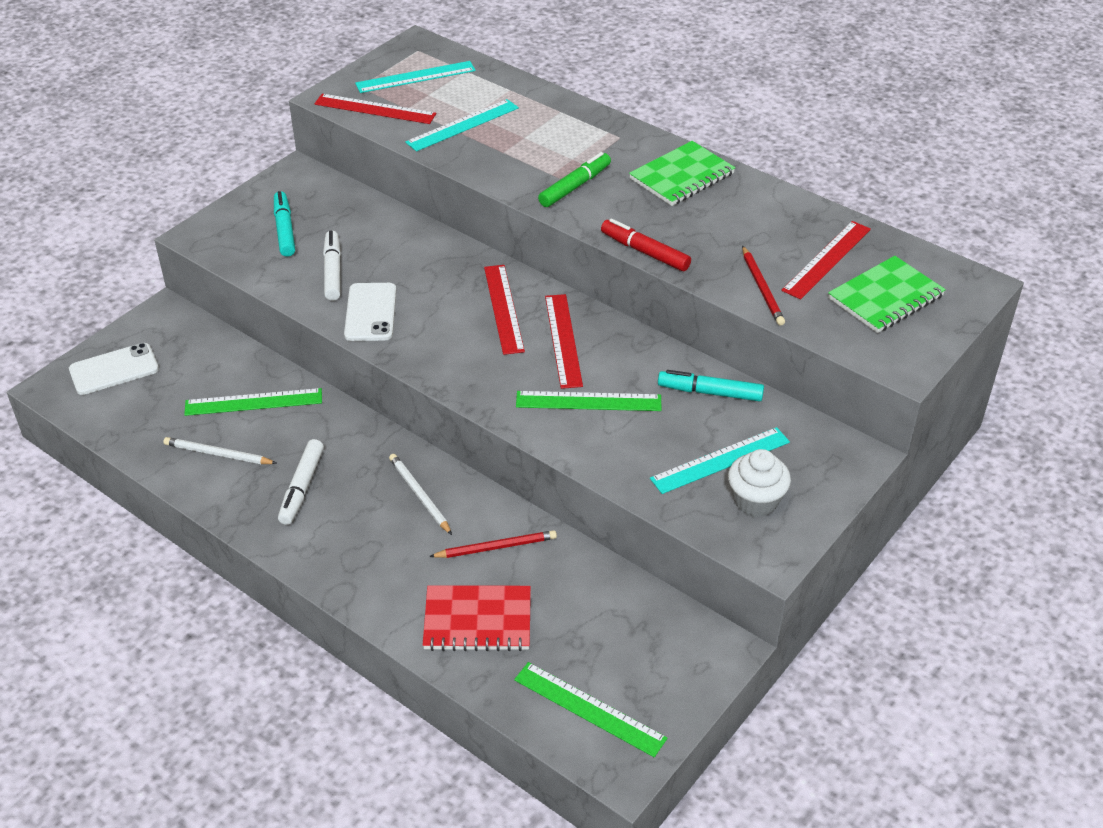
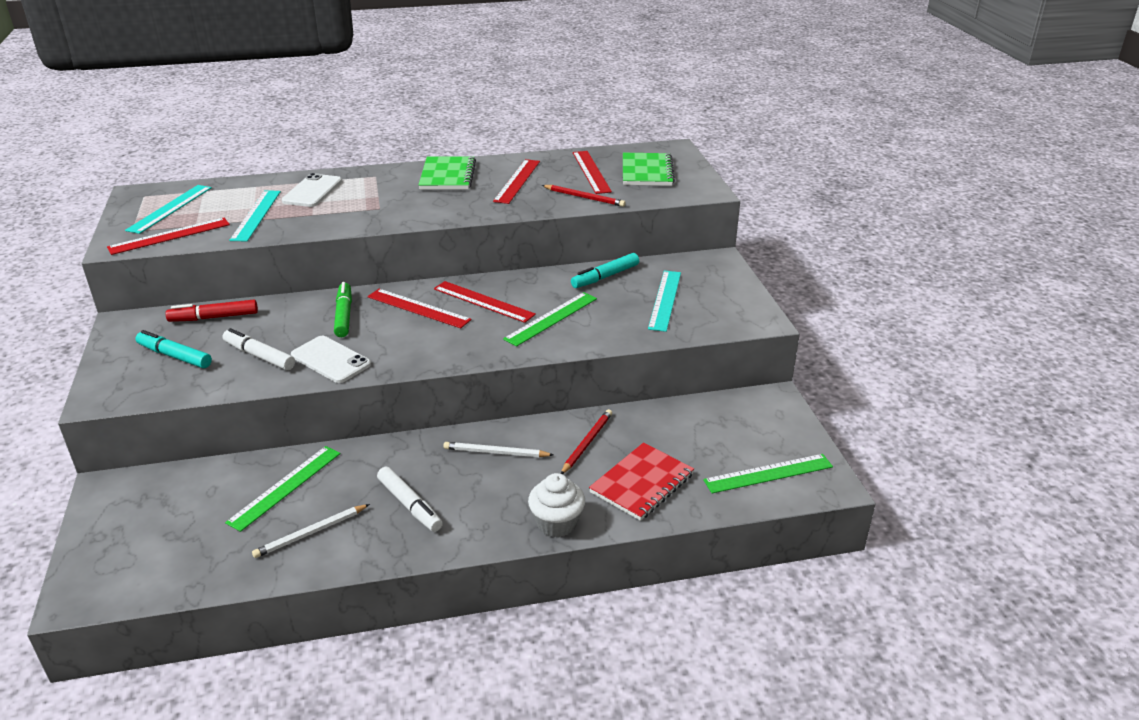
camera: 50 degrees left, 10 degrees down
(114, 369) = (120, 548): white phone -> white phone (312, 191)
(575, 186) = (392, 208): green marker -> green marker (344, 315)
(644, 252) = (493, 214): red marker -> red marker (214, 317)
(734, 224) = (517, 181): none -> red ruler
(755, 501) = (712, 305): white cupcake -> white cupcake (556, 523)

